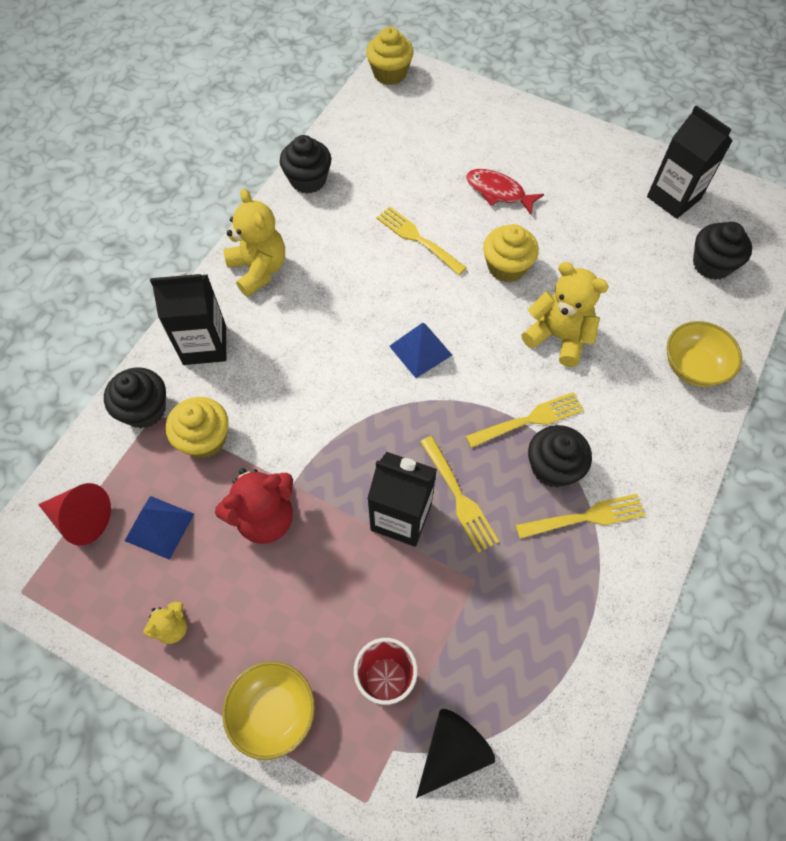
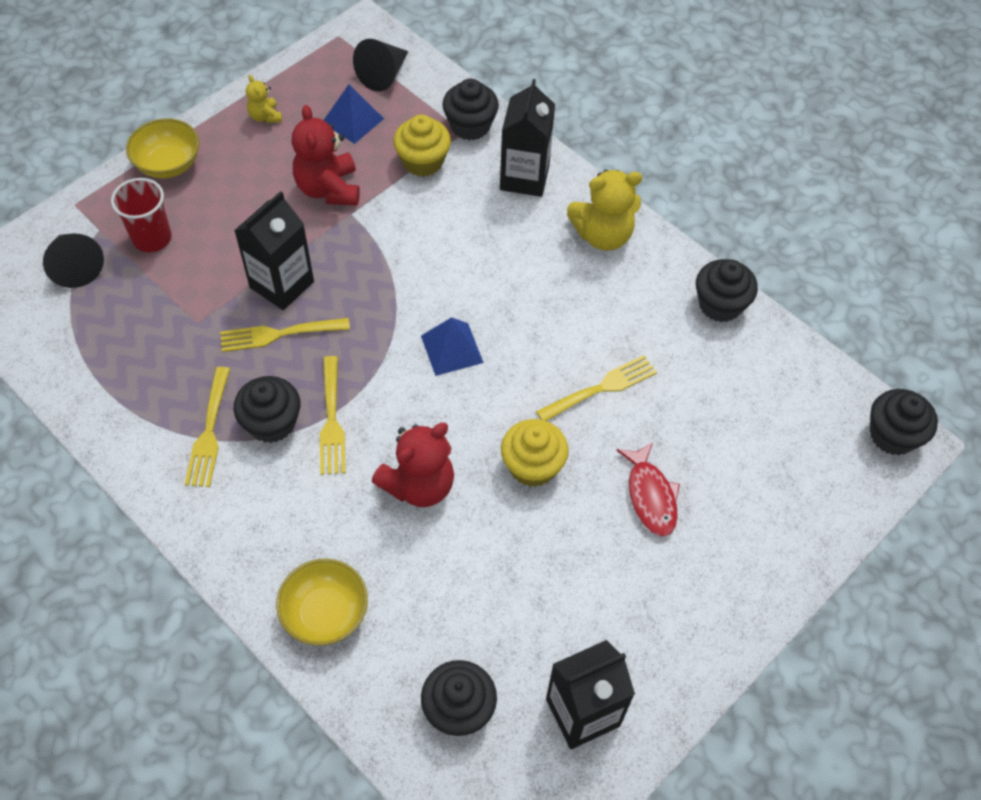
camera: 105 degrees right, 5 degrees down
(81, 518) = (383, 75): red cone -> black cone
(389, 73) = (892, 435): yellow cupcake -> black cupcake
(498, 192) = (650, 496): red fish -> red fish turned 120 degrees clockwise
(558, 337) = (419, 485): yellow teddy bear -> red teddy bear

